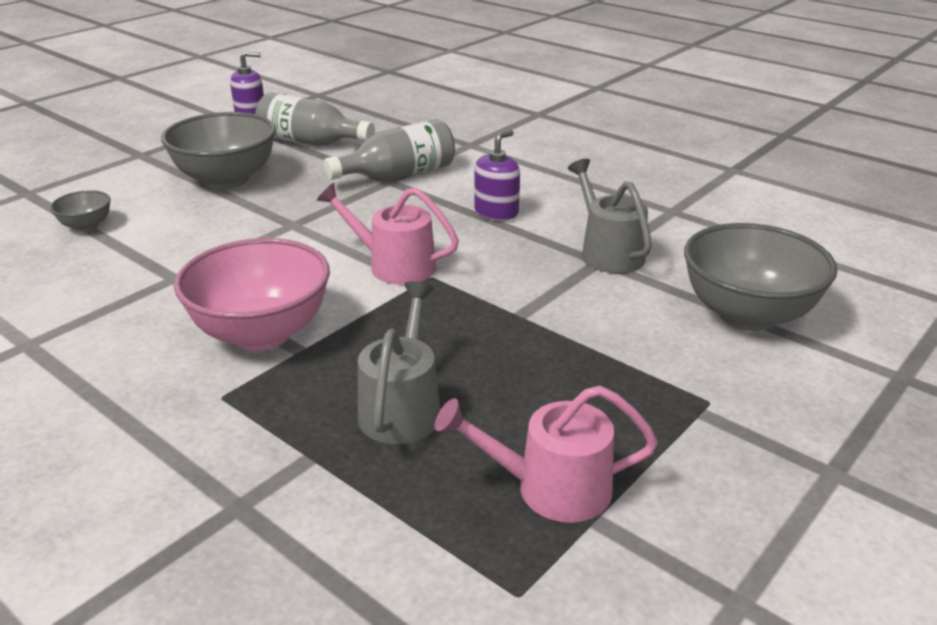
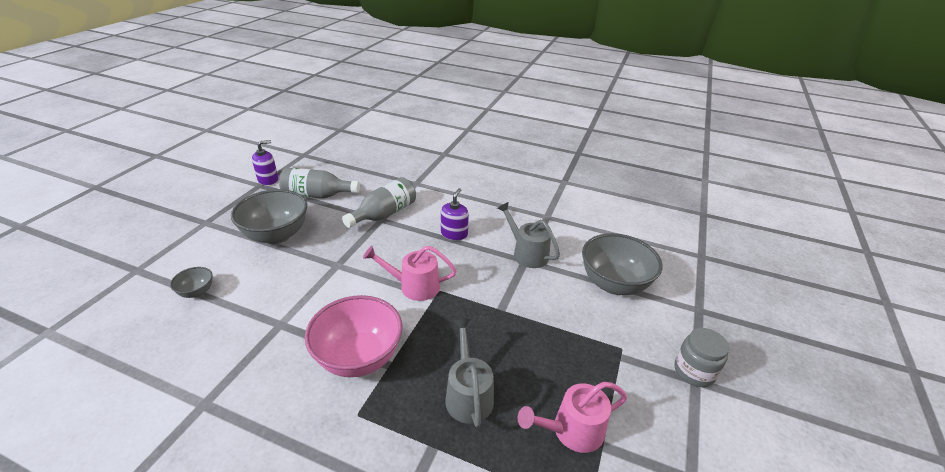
camera: 20 degrees left, 5 degrees up
(838, 459) = (694, 371): none -> grey jar

